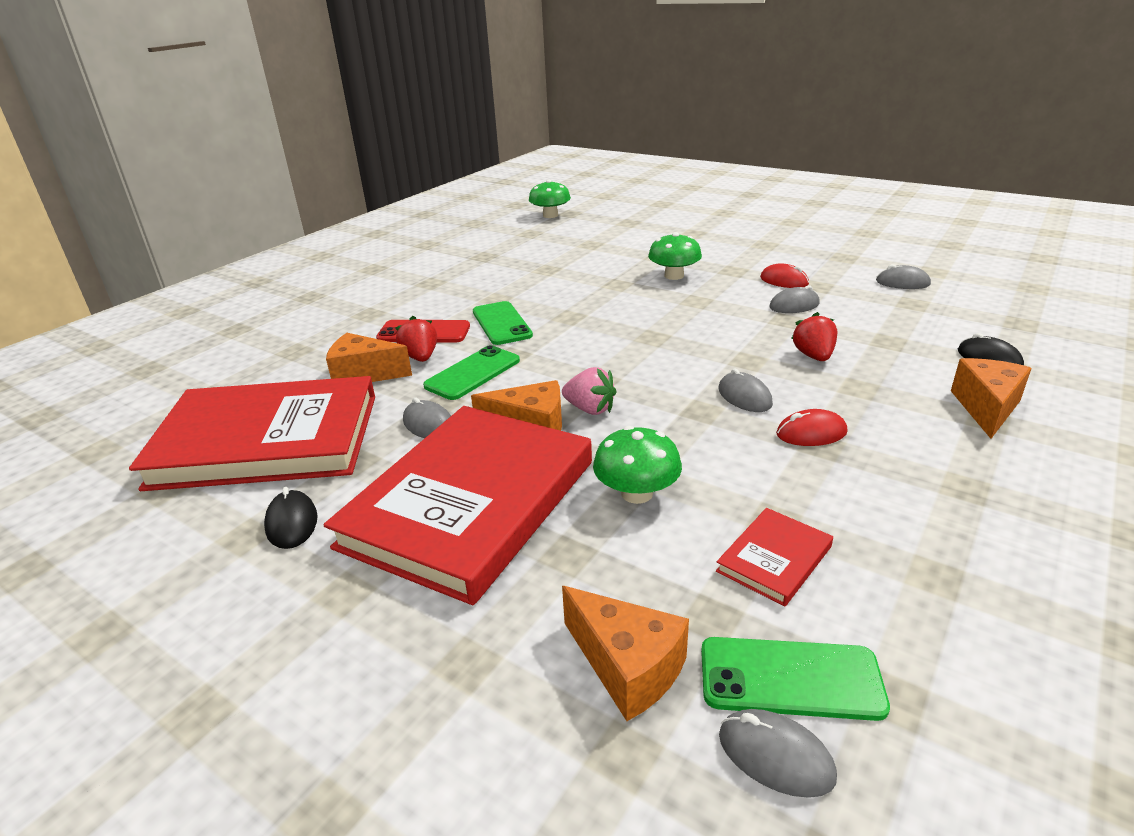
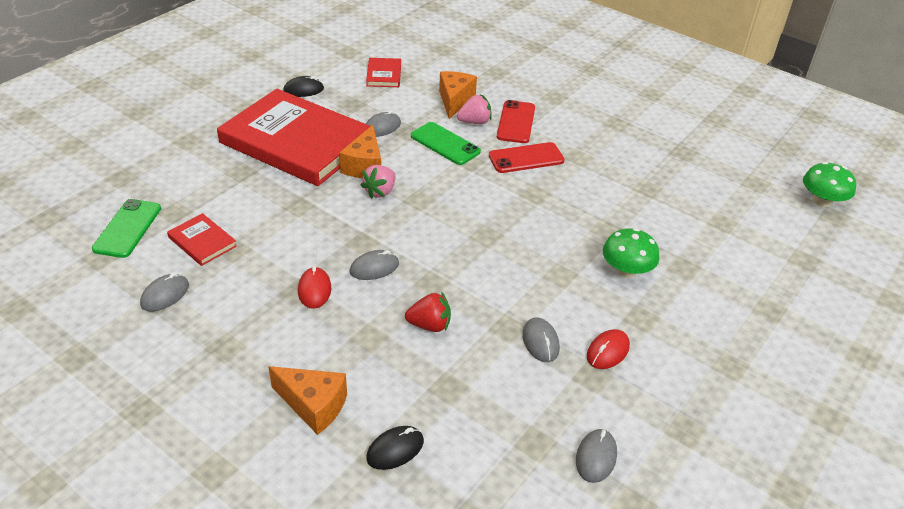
camera: 90 degrees right, 10 degrees up
(267, 440) = (384, 75): red book -> red book, size x0.40
(420, 357) = (474, 122): red strawberry -> pink strawberry
(501, 323) = (526, 158): green phone -> red phone
(627, 667) = (160, 183): orange cheese -> none
(637, 493) = (280, 200): green mushroom -> none
(775, 756) = (96, 215): grey mouse -> grey mouse (165, 295)

